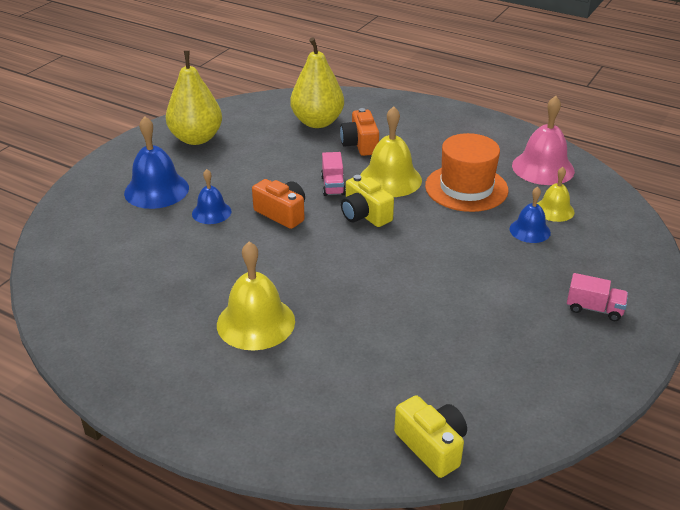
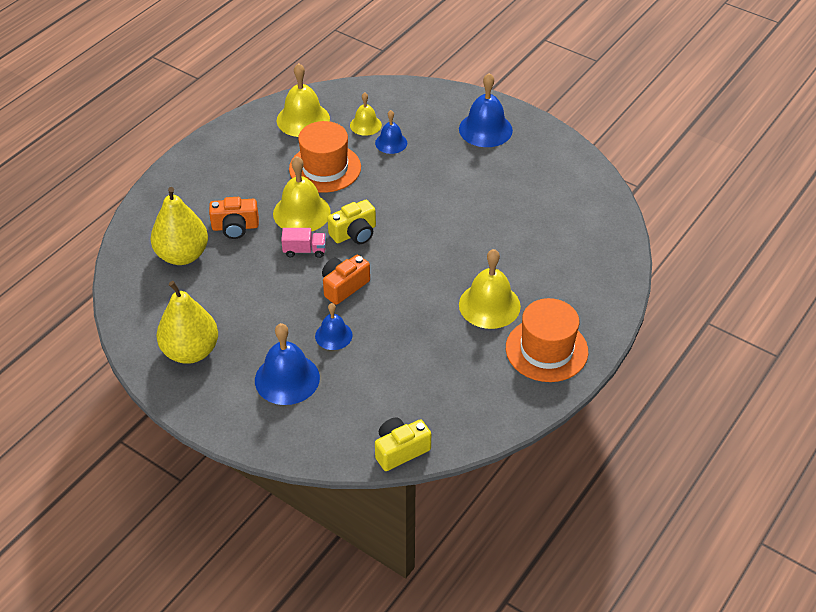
camera: 85 degrees left, 10 degrees up
(177, 376) = (546, 350): none -> orange hat
(432, 446) = (609, 223): yellow camera -> yellow camera (400, 450)
(543, 168) = (303, 119): pink bell -> yellow bell
(594, 309) = (485, 129): pink truck -> blue bell

